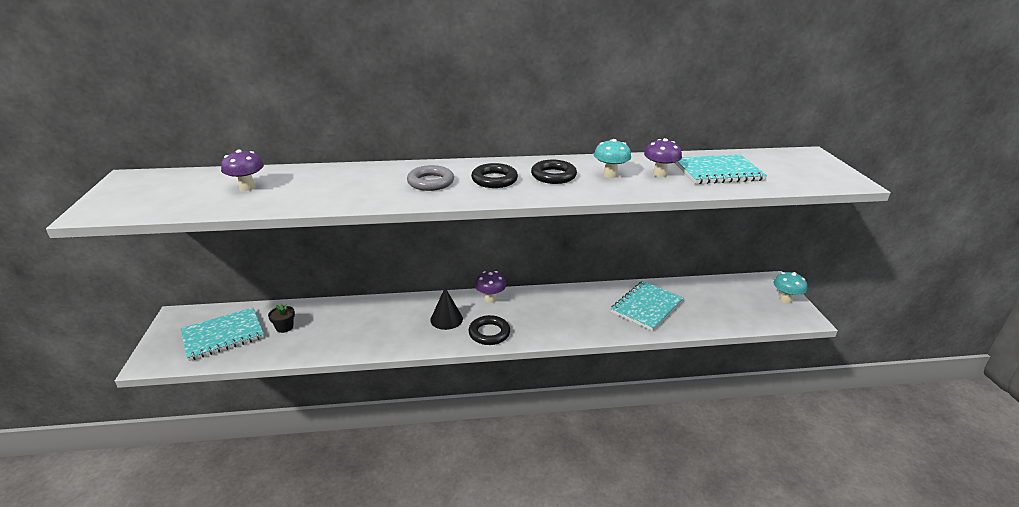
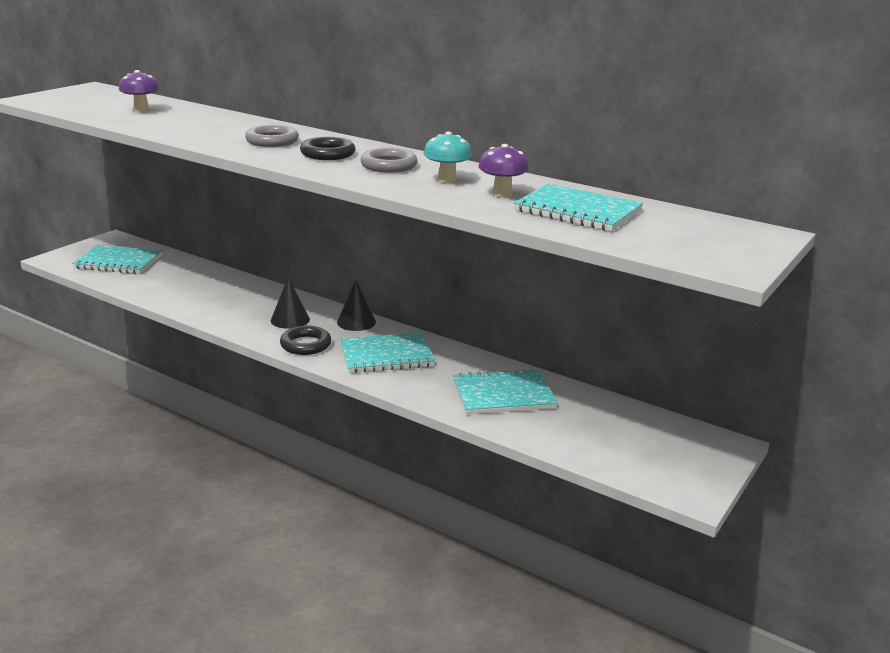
camera: 40 degrees right, 5 degrees down
(284, 327) = (164, 273): black flower pot -> none
(490, 299) = (356, 322): purple mushroom -> black cone
(548, 314) = (386, 355): none -> turquoise notebook
(553, 176) = (389, 166): black ring -> grey ring
(785, 300) = (704, 467): turquoise mushroom -> none

